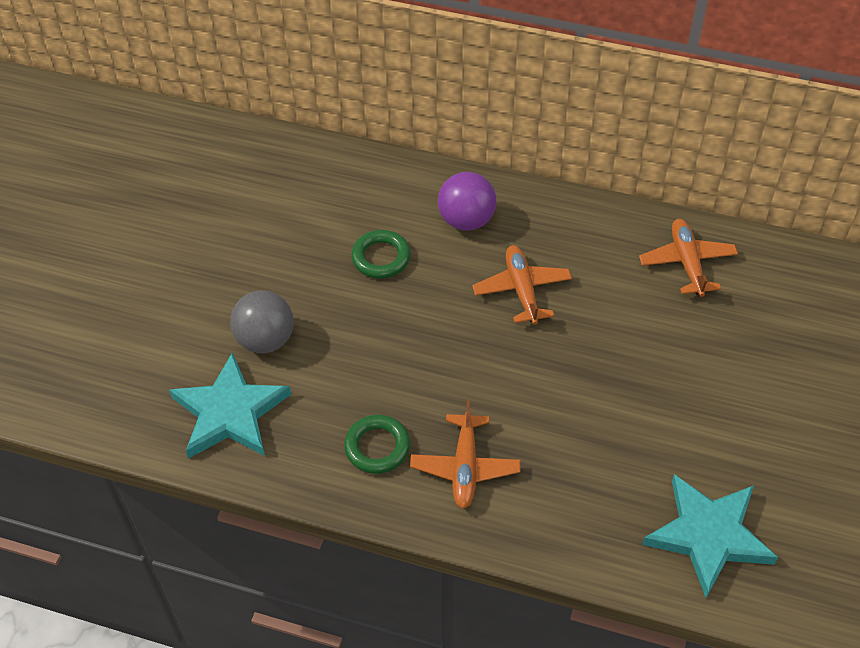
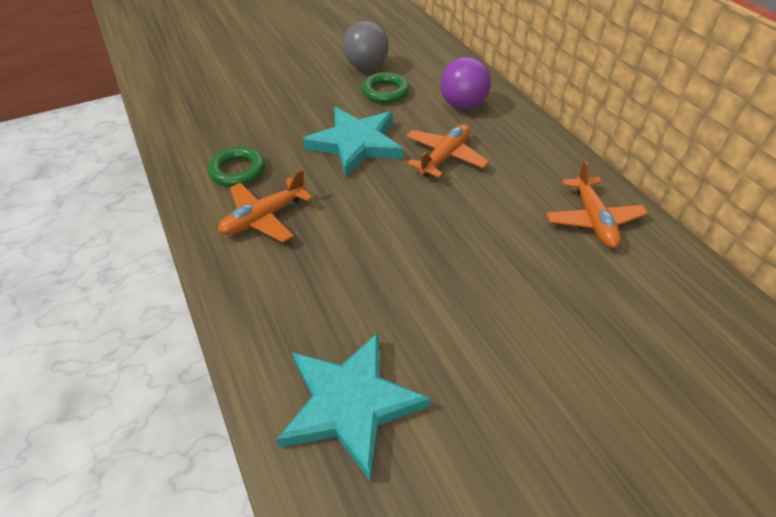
camera: 45 degrees right, 5 degrees down
(230, 412) = (201, 104): turquoise star -> turquoise star (355, 144)
(265, 340) = (269, 88): grey ball -> grey ball (366, 66)
(687, 263) = (592, 220): orange plane -> orange plane turned 135 degrees clockwise

